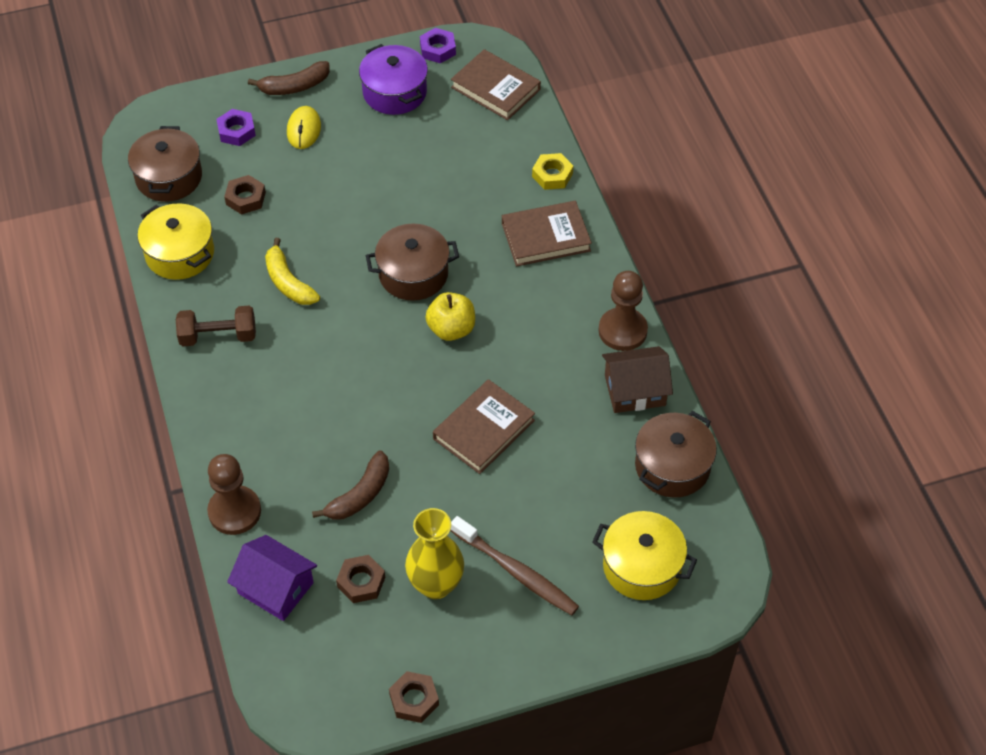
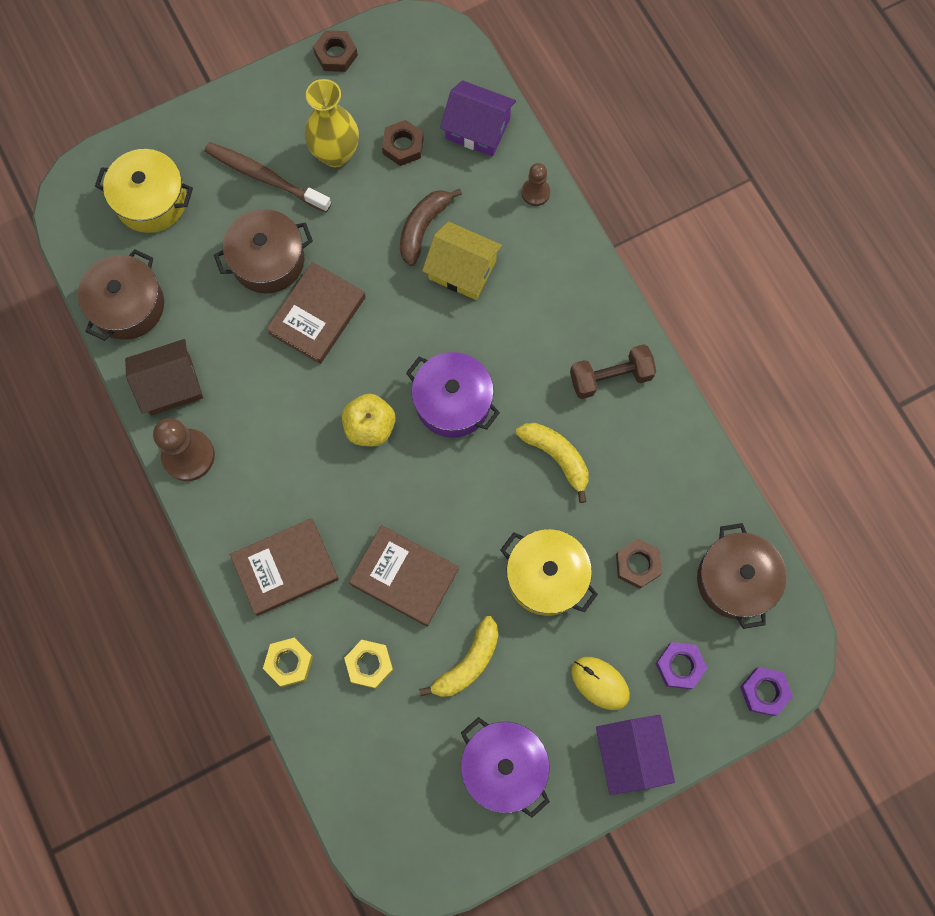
camera: 170 degrees right, 20 degrees up
(180, 253) = (685, 475): yellow pot -> yellow pot (546, 577)
(234, 511) = (535, 193): brown pawn -> brown pawn, size x0.58
(295, 86) = (631, 754): brown banana -> purple house
(304, 130) = (600, 683): yellow mouse -> yellow mouse turned 45 degrees counterclockwise
(331, 449) = (462, 269): none -> yellow house
(370, 338) = (453, 402): none -> purple pot
(406, 155) = (468, 663): none -> yellow banana
(413, 274) = (424, 491): brown pot -> brown pot (268, 260)
(438, 49) = (464, 856): purple nut -> purple nut (764, 692)
(486, 165) = (369, 664): none -> yellow nut
(495, 88) = (378, 797): brown book -> brown book (404, 576)

